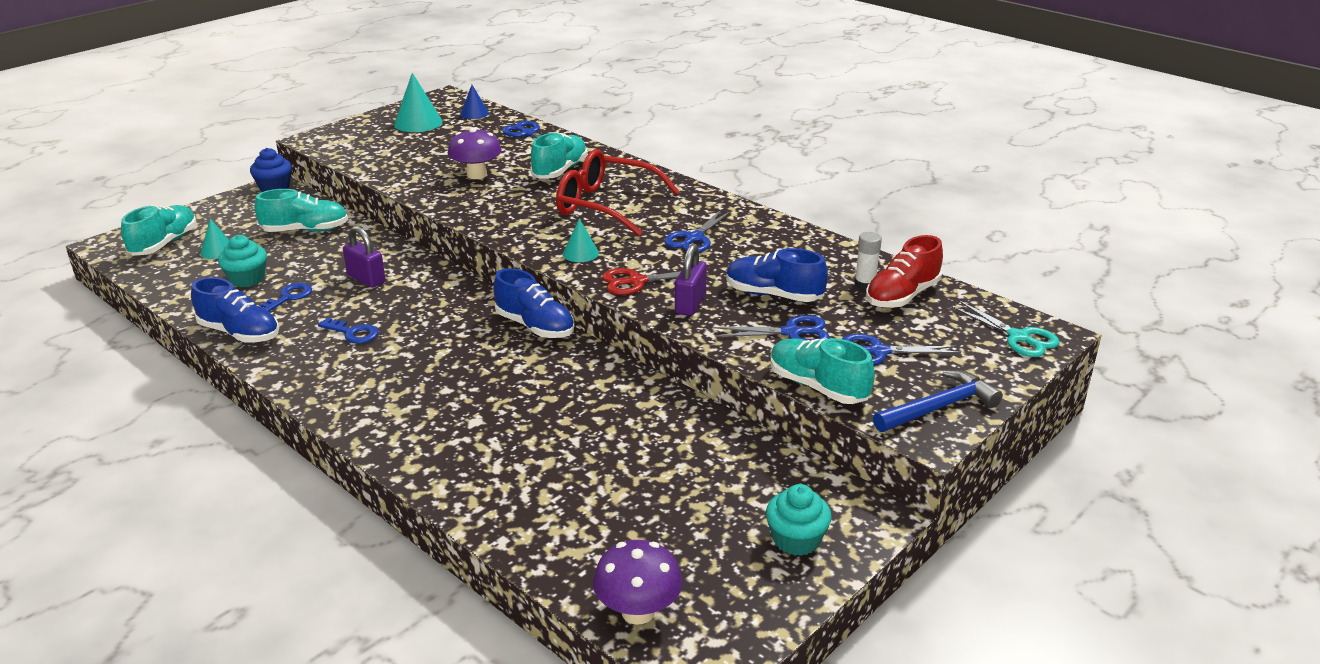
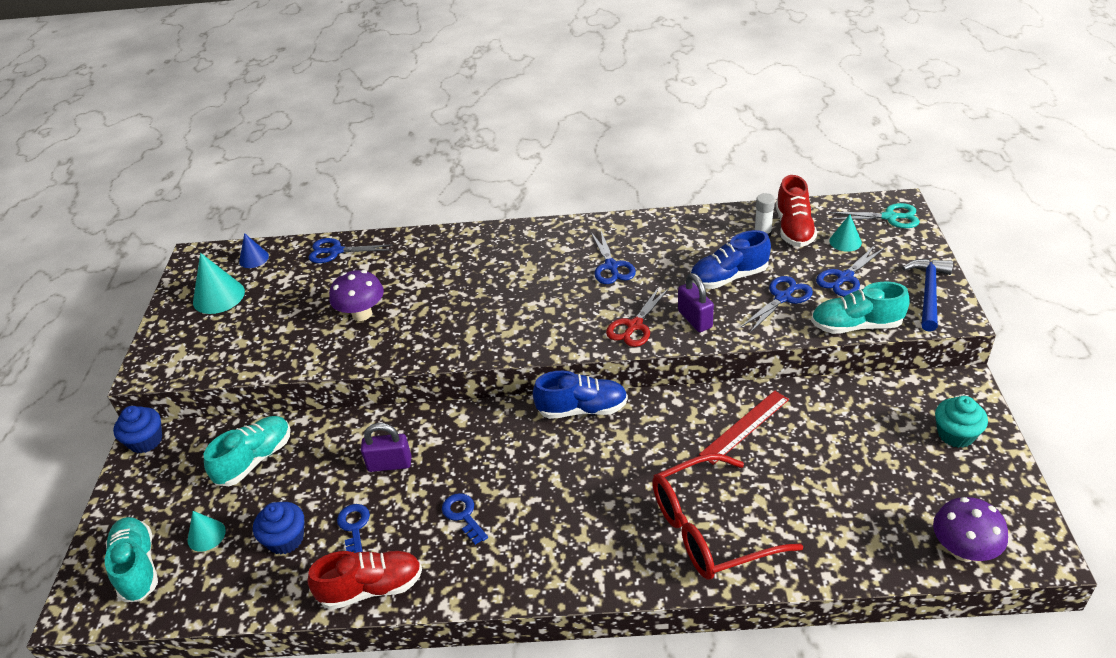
camera: 40 degrees left, 10 degrees up
(239, 333) = (371, 588): blue shoe -> red shoe
(247, 279) = (285, 539): turquoise cupcake -> blue cupcake
(353, 333) = (463, 515): blue key -> blue key turned 105 degrees counterclockwise
(560, 170) = (421, 269): turquoise shoe -> none
(580, 253) = (560, 329): turquoise cone -> turquoise cone (845, 241)
(605, 205) = (507, 278): red glasses -> red glasses (709, 530)
(628, 413) = (745, 426): none -> red ruler

